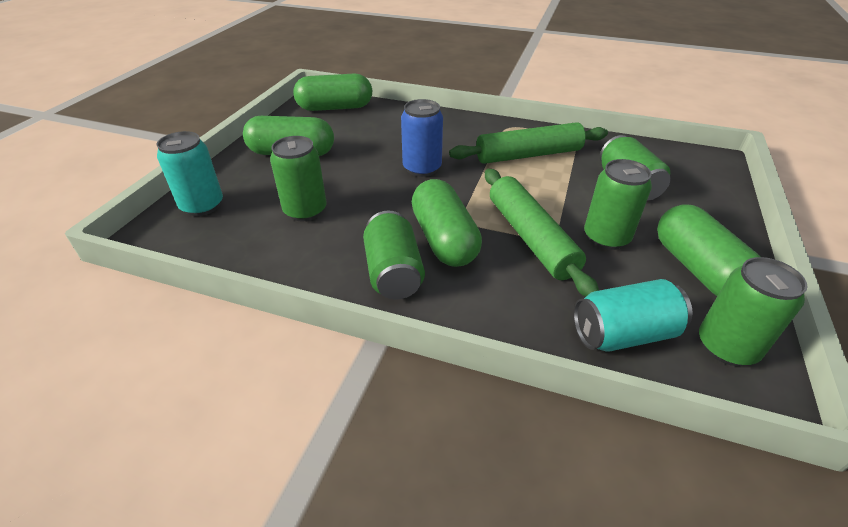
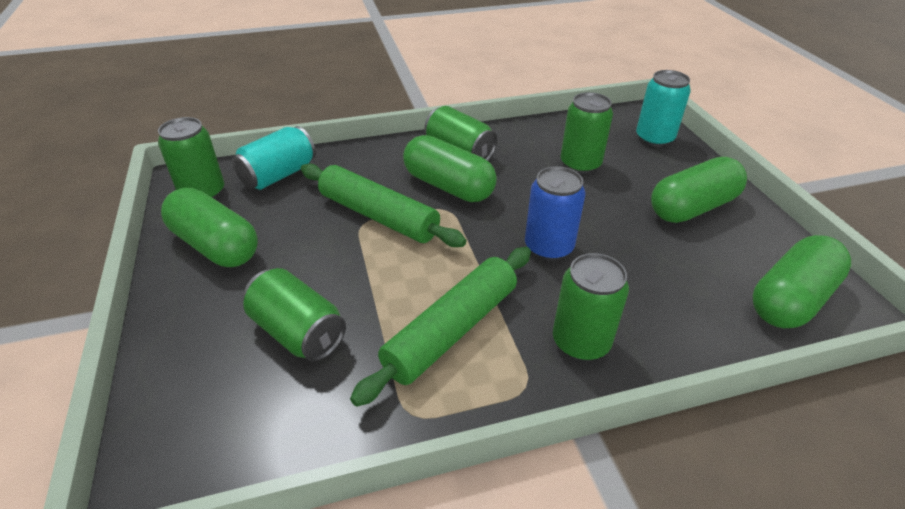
camera: 145 degrees right, 0 degrees up
(606, 237) = (308, 244): green can -> green can (581, 342)

